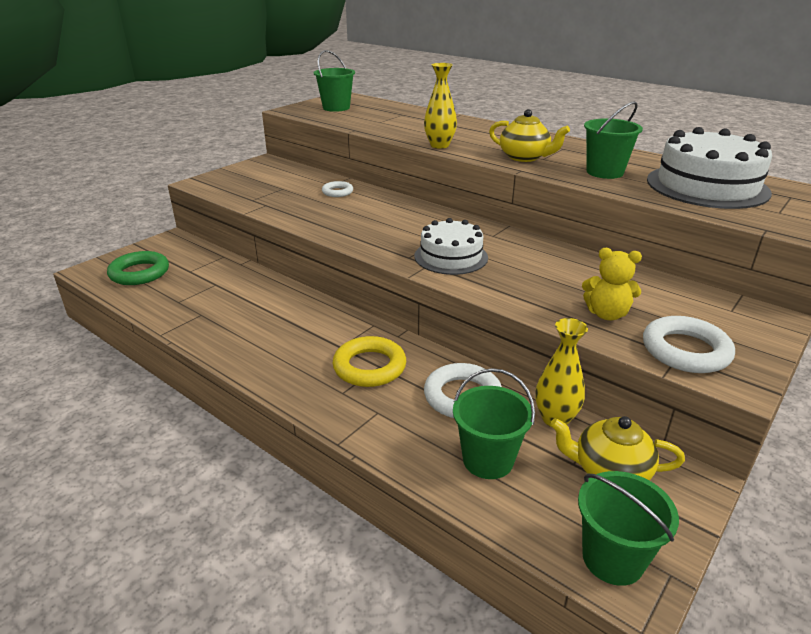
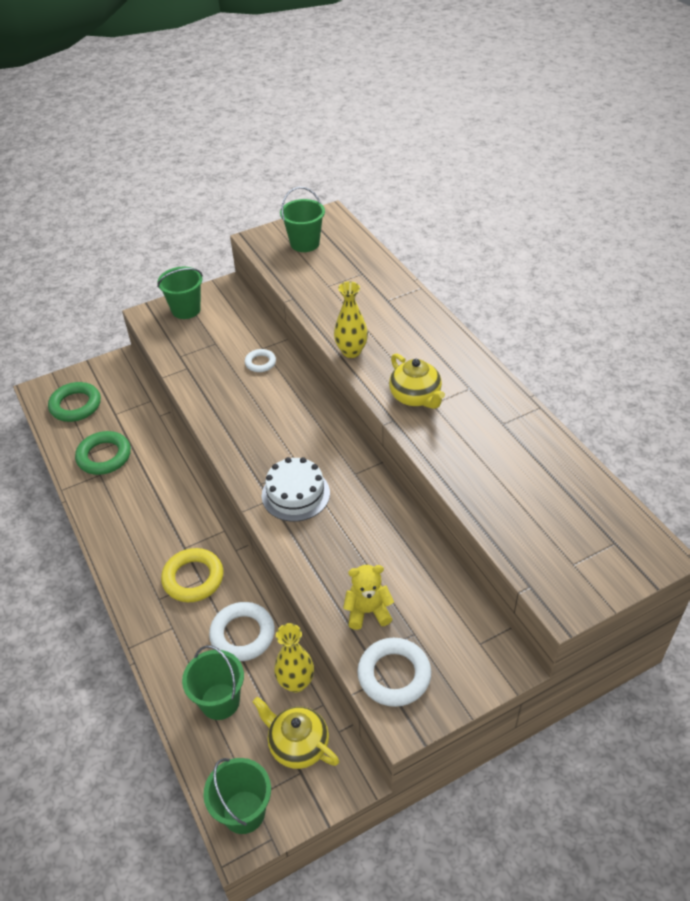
camera: 25 degrees right, 15 degrees up
(197, 301) = (104, 456): none -> green ring
(604, 172) = (470, 446): green bucket -> green bucket (186, 310)
(606, 314) = (368, 611): yellow teddy bear -> yellow teddy bear turned 135 degrees clockwise
(707, 186) = (548, 500): white cake -> none

